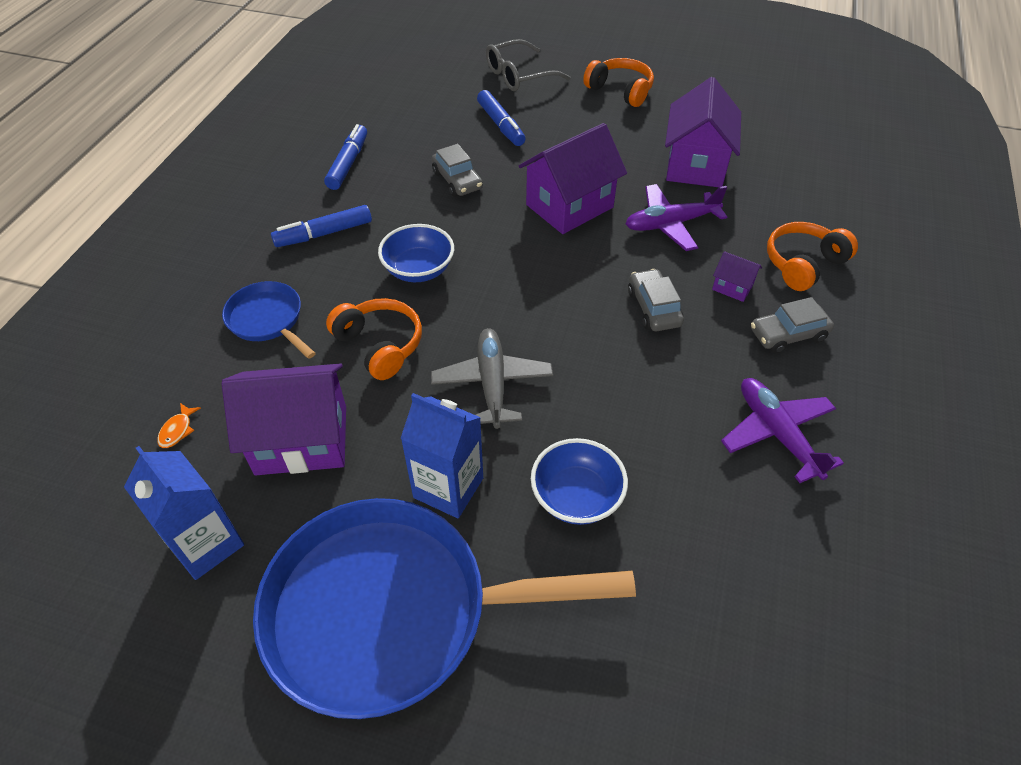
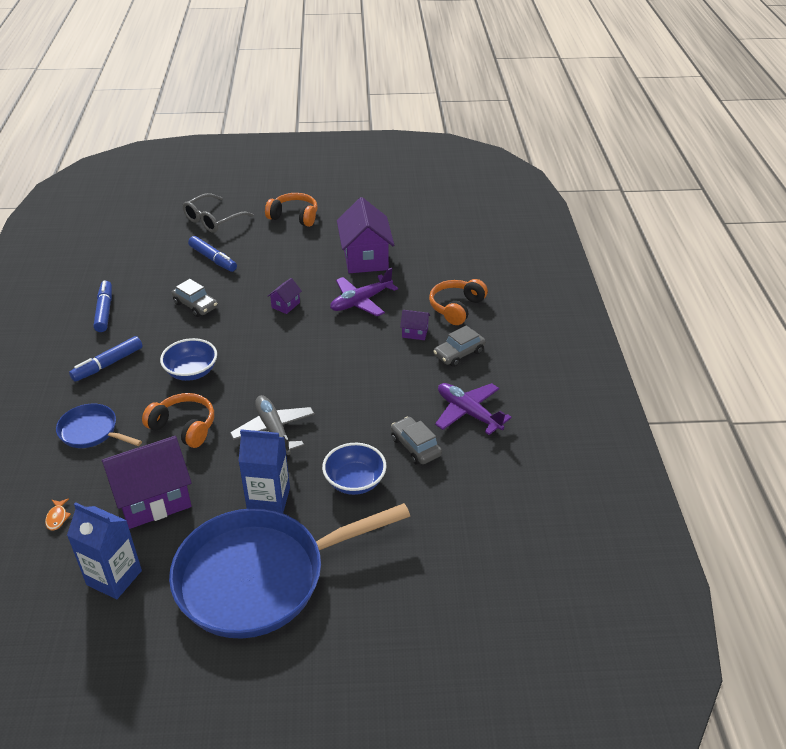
camera: 20 degrees left, 10 degrees down
(569, 206) = (285, 305): purple house -> purple house, size x0.45
(653, 308) = (367, 358): grey car -> grey car (415, 446)

